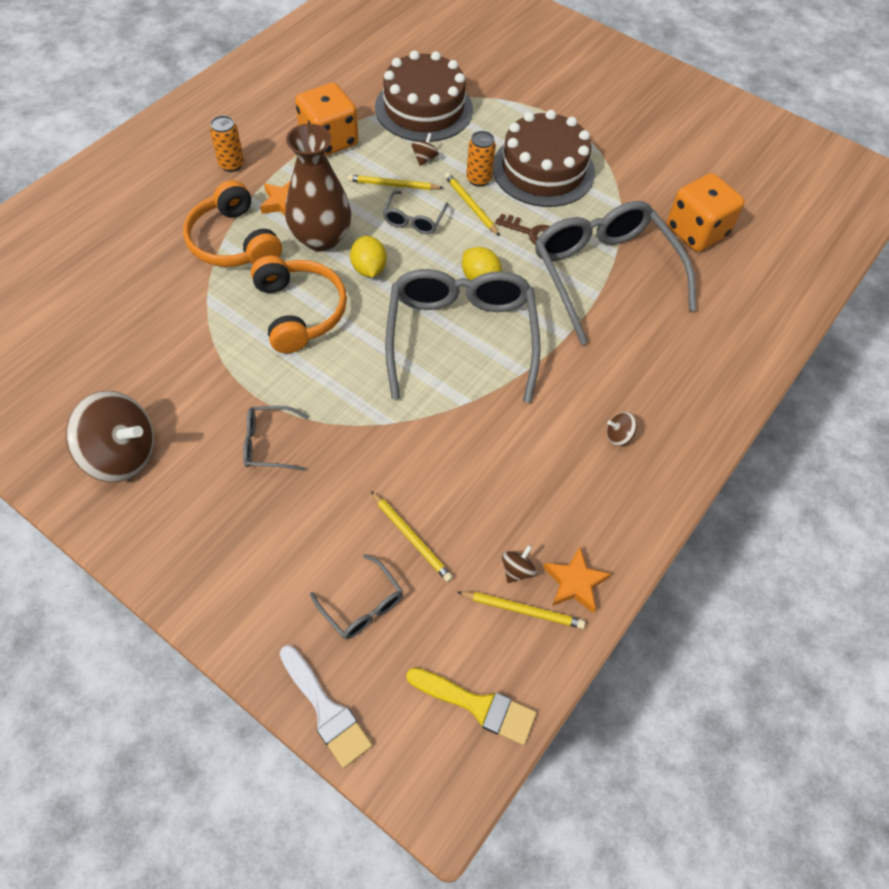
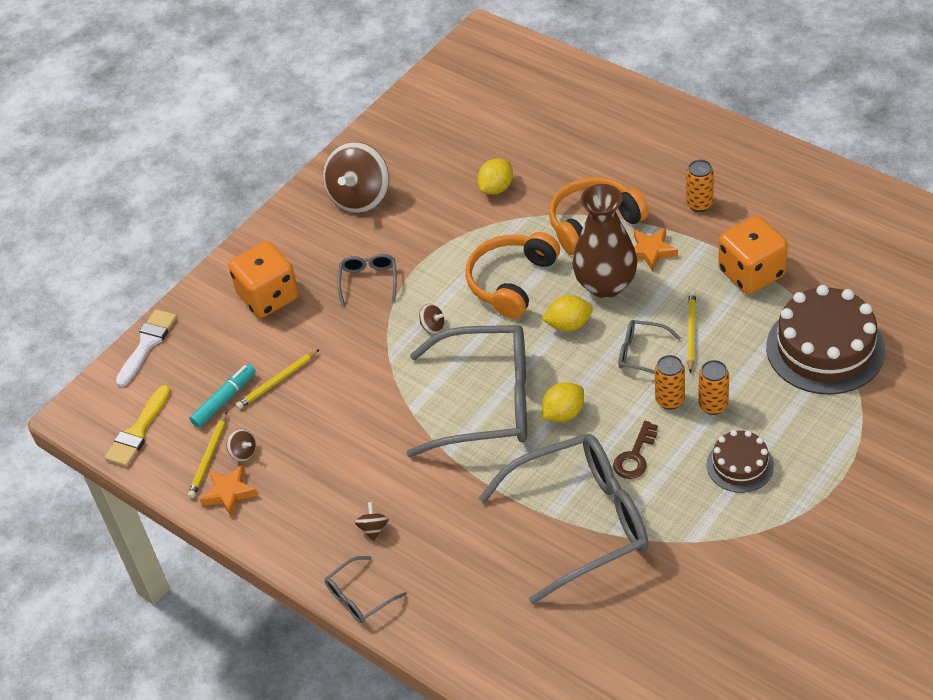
camera: 100 degrees right, 10 degrees down
(153, 319) = (496, 188): none -> yellow lemon
(300, 311) = (511, 282): orange headphones -> orange headphones turned 135 degrees clockwise
(326, 710) = (147, 344): white brush -> white brush turned 150 degrees clockwise
(362, 605) = (223, 356): grey glasses -> grey glasses (359, 597)
(424, 158) = (738, 355): brown spinning top -> brown spinning top (433, 327)
(434, 598) = (224, 400): none -> turquoise marker
(470, 205) = (670, 400): yellow pencil -> orange can
(543, 170) = (740, 465): brown cake -> brown cake, size x0.54
(696, 231) = (658, 617): orange dice -> orange dice (268, 297)

